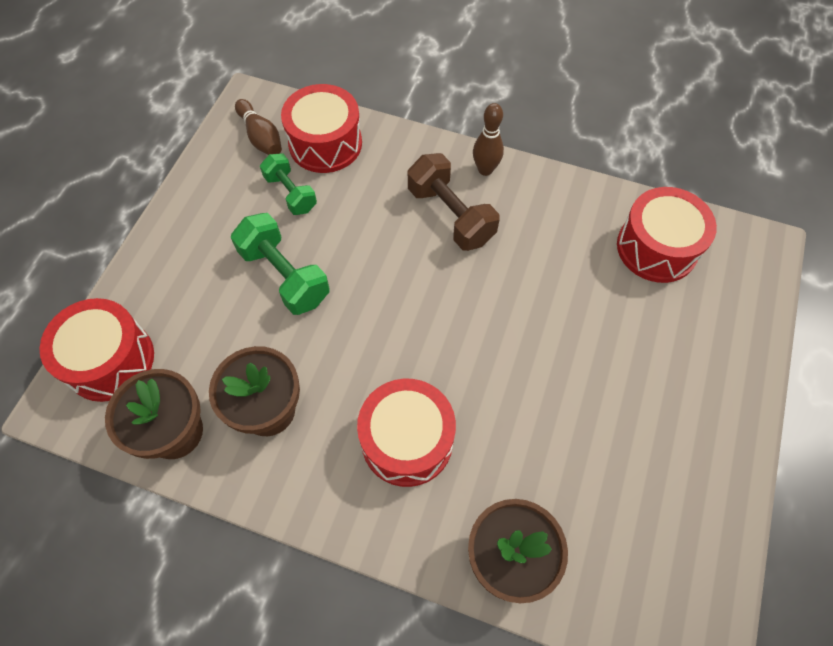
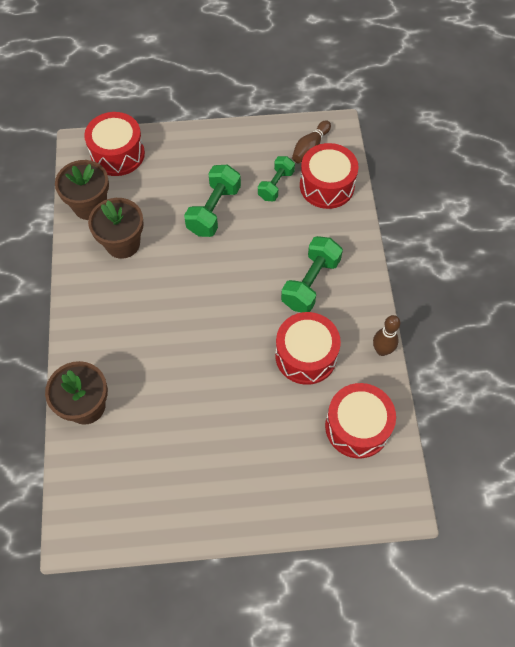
camera: 65 degrees right, 0 degrees up
(407, 440) = (135, 323): red drum -> red drum (306, 355)
(450, 215) = (310, 283): brown dumbbell -> green dumbbell
(485, 170) = (362, 289): brown bowling pin -> brown bowling pin (382, 350)

